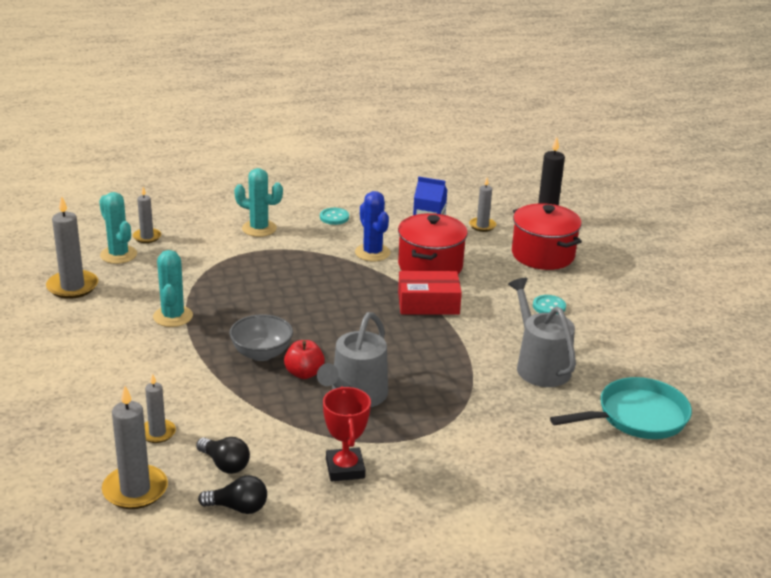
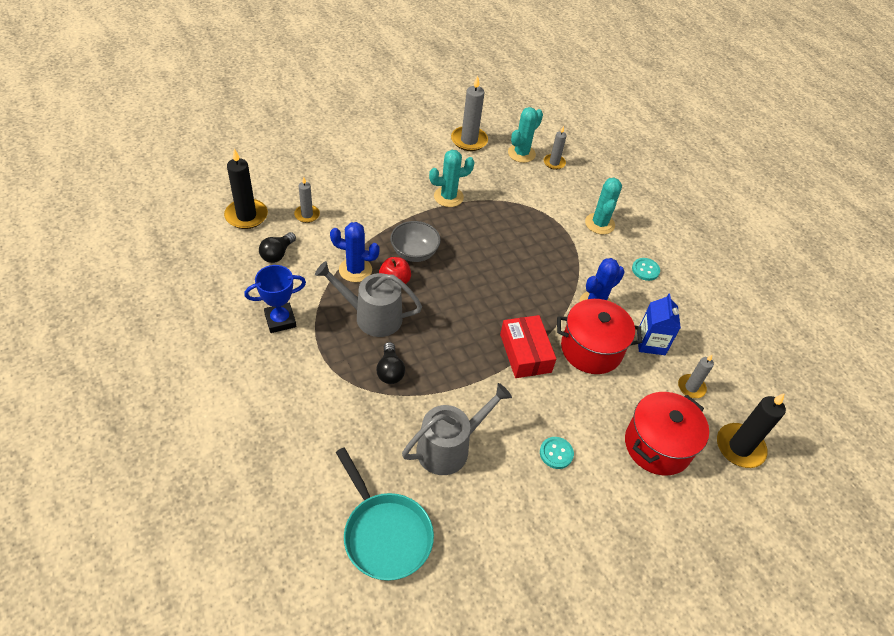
camera: 75 degrees right, 20 degrees up
(135, 490) = (246, 216): grey candle -> black candle
(238, 507) = (232, 268): black light bulb -> black light bulb (390, 371)
(276, 401) = (355, 270): none -> blue cactus
(345, 469) = (280, 320): red trophy -> blue trophy

